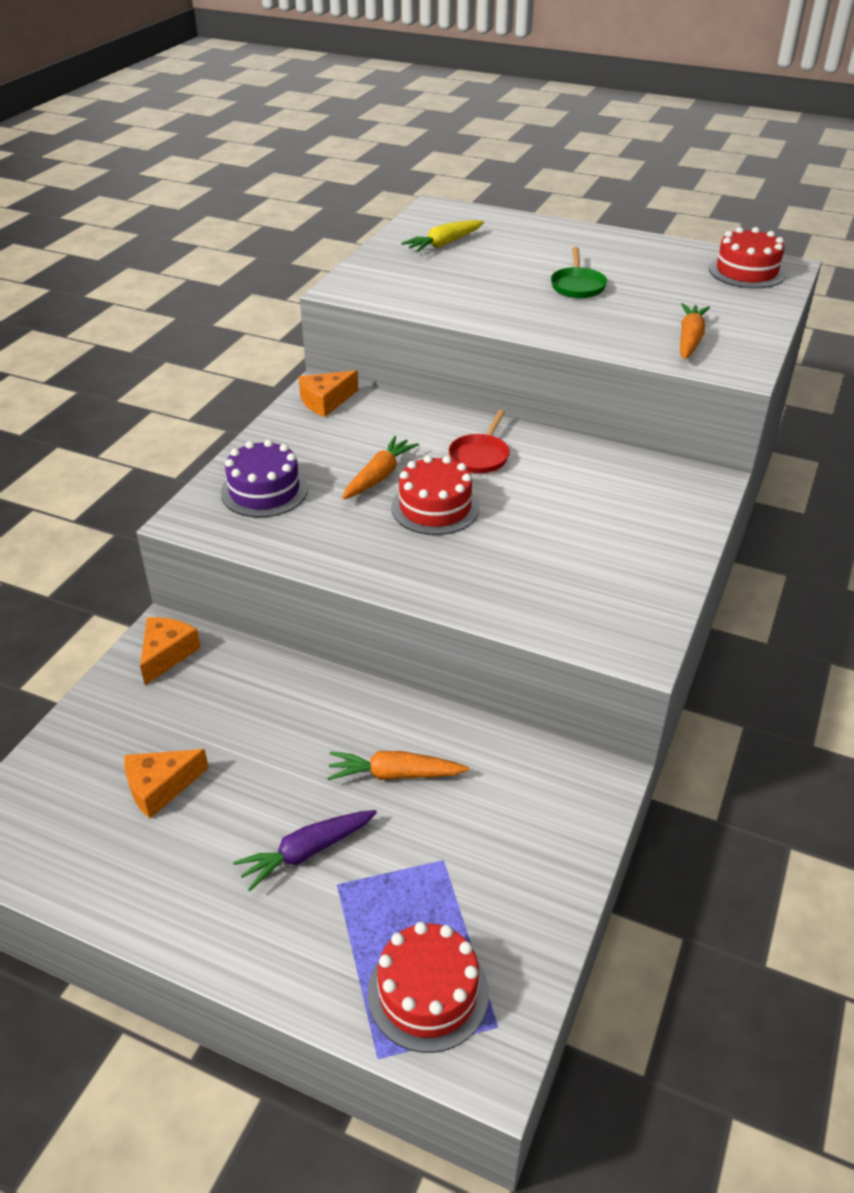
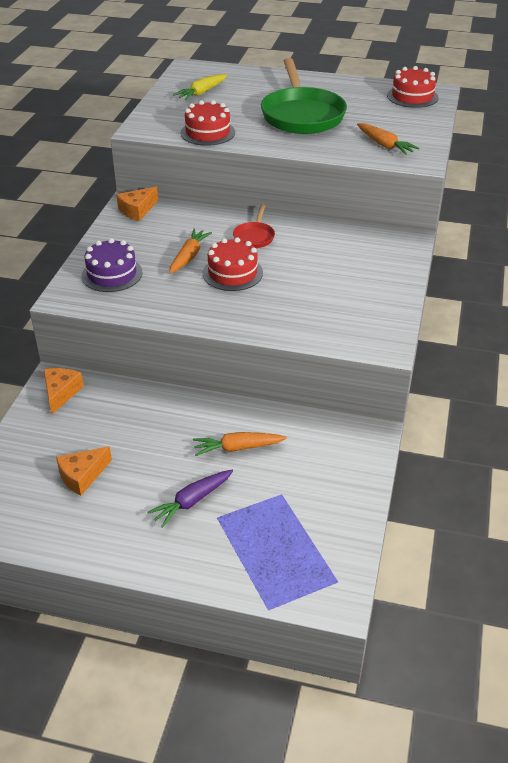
camera: 10 degrees left, 0 degrees up
(428, 992) = (290, 569): red cake -> red cake (207, 132)
(577, 286) = (301, 115): green pan -> green pan, size x2.19
(690, 339) = (384, 145): orange carrot -> orange carrot turned 135 degrees clockwise

